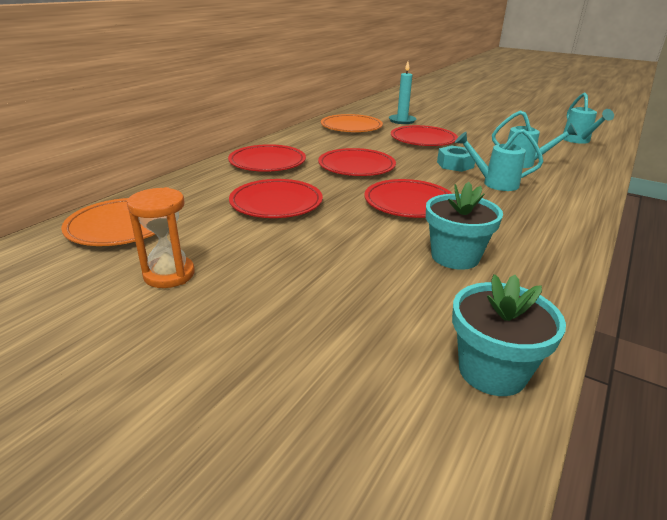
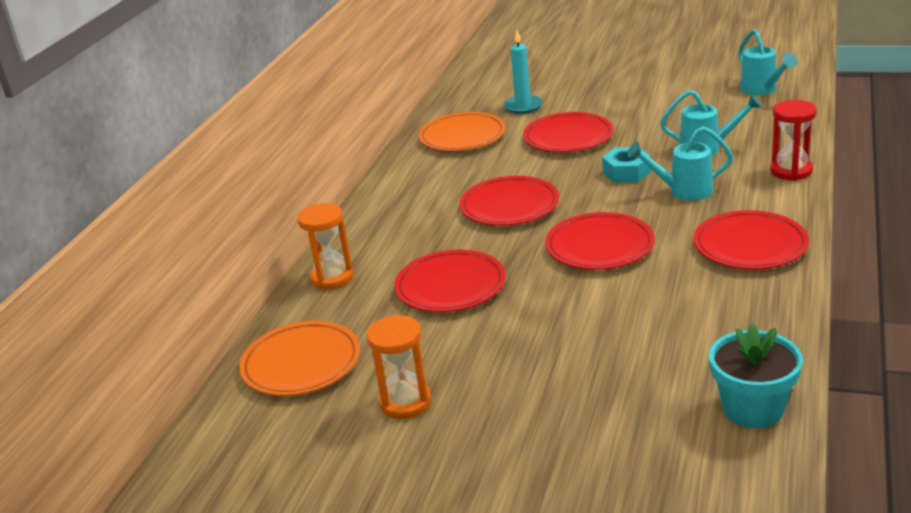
camera: 10 degrees left, 0 degrees up
(198, 180) = (332, 278): none -> orange hourglass
(267, 162) = (395, 228): red plate -> red plate (750, 245)
(455, 257) = (678, 304): turquoise flower pot -> none
(589, 188) = (791, 171): none -> red hourglass

